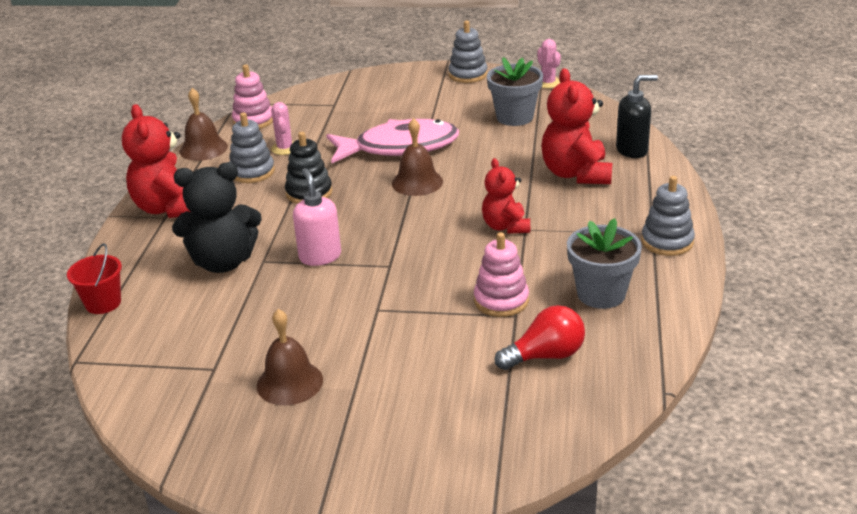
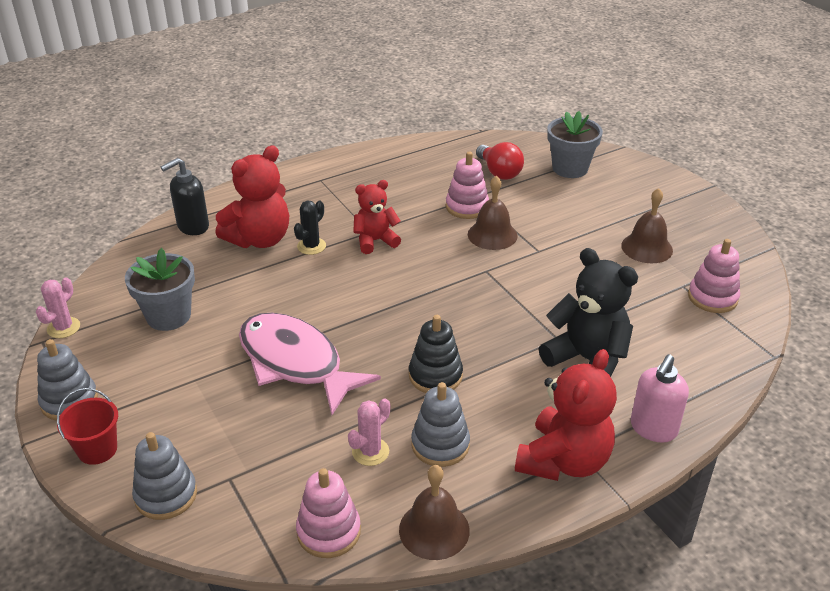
camera: 130 degrees left, 5 degrees up
(103, 303) = (716, 394): red bucket -> red bucket (97, 449)
(175, 376) = (712, 297): none -> pink stacking toy
(320, 256) = (516, 311): pink soap dispenser -> pink soap dispenser (653, 429)
(417, 182) = (352, 317): brown bell -> brown bell (492, 235)
(505, 226) = (375, 241): red teddy bear -> red teddy bear turned 150 degrees counterclockwise
(536, 194) = (311, 246): none -> black cactus
(545, 356) = (499, 172): red light bulb -> red light bulb turned 150 degrees counterclockwise
(601, 294) = (415, 175): grey flower pot -> grey flower pot (570, 168)
(632, 150) = (192, 227): black soap dispenser -> black soap dispenser turned 75 degrees counterclockwise
(667, 242) = (326, 171): grey stacking toy -> grey stacking toy (166, 495)

